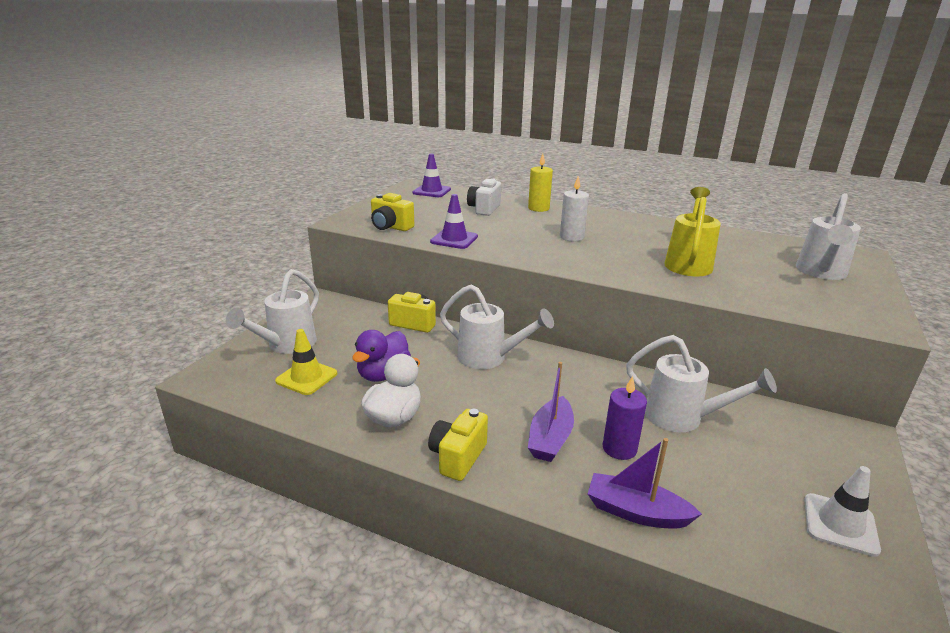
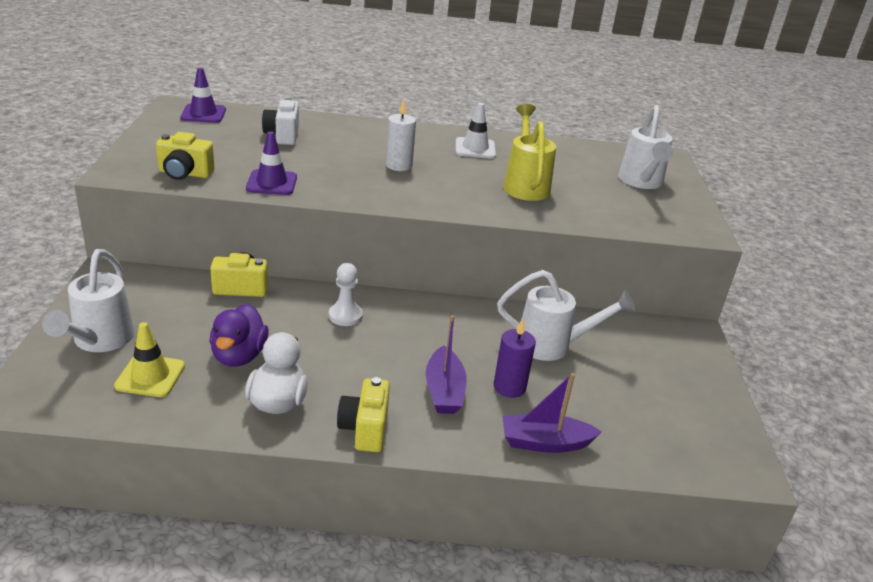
camera: 25 degrees left, 5 degrees up
(489, 358) = (345, 316): white watering can -> white pawn
(538, 208) = (344, 129): yellow candle -> none
(840, 524) = (699, 414): white traffic cone -> white traffic cone (475, 148)

